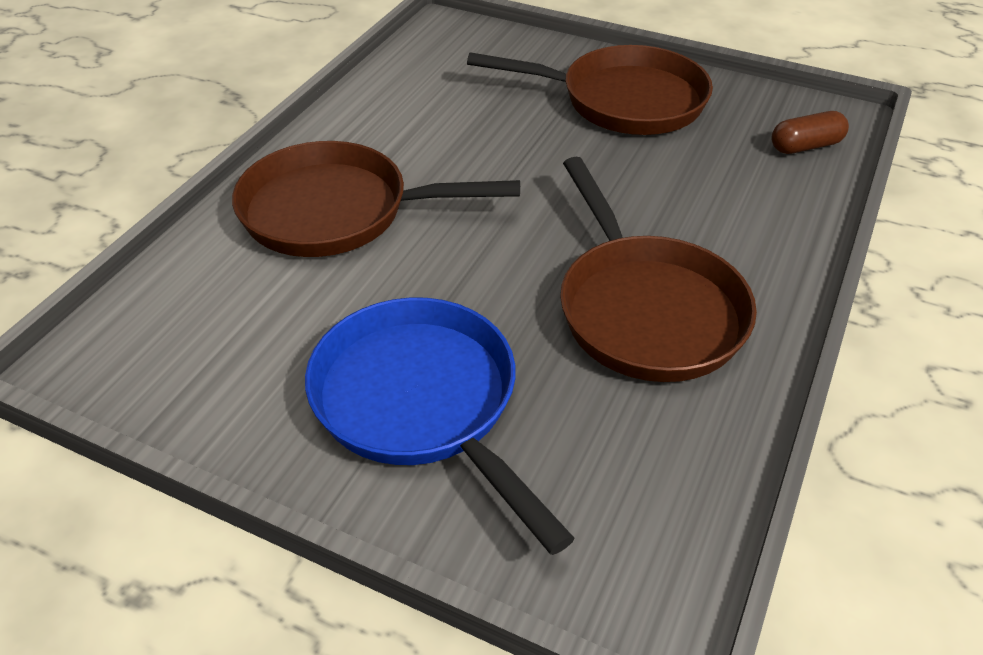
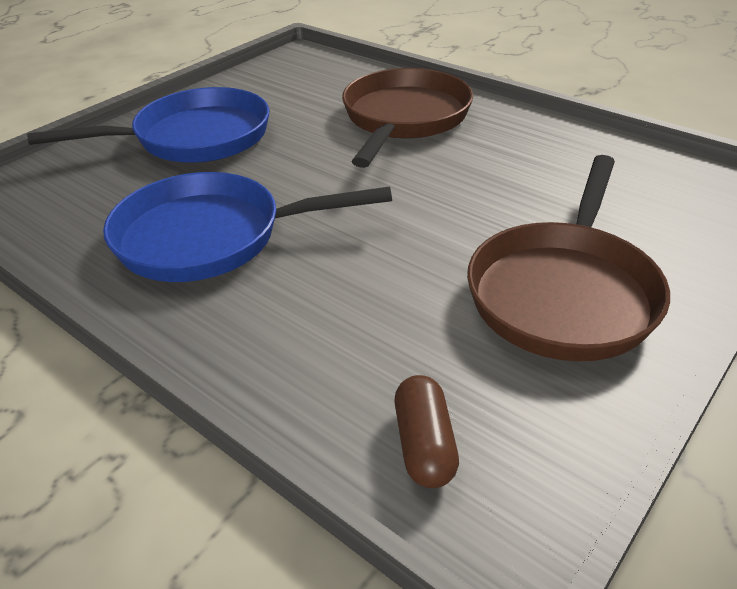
camera: 105 degrees right, 5 degrees down
(646, 310) = (210, 237): brown pan -> blue pan

